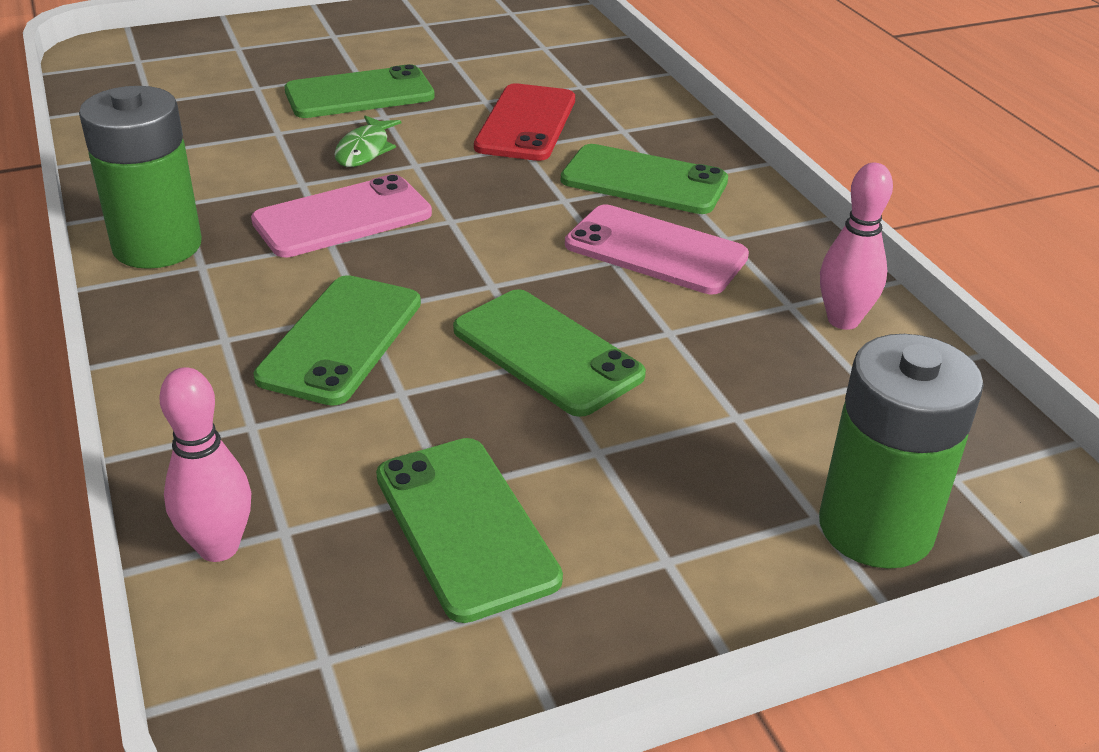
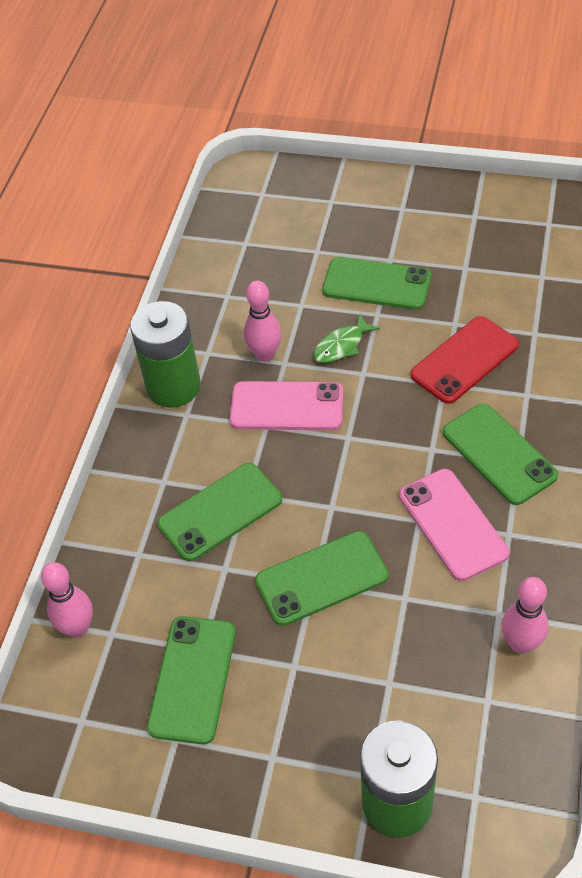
camera: 40 degrees right, 15 degrees up
(268, 183) = (265, 355): none -> pink bowling pin
(547, 352) = (321, 578): green phone -> green phone turned 75 degrees clockwise

